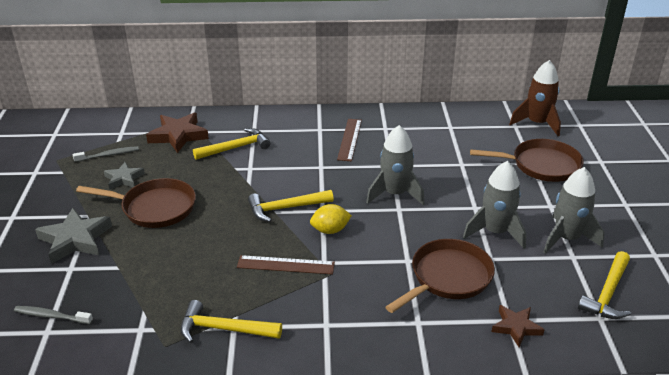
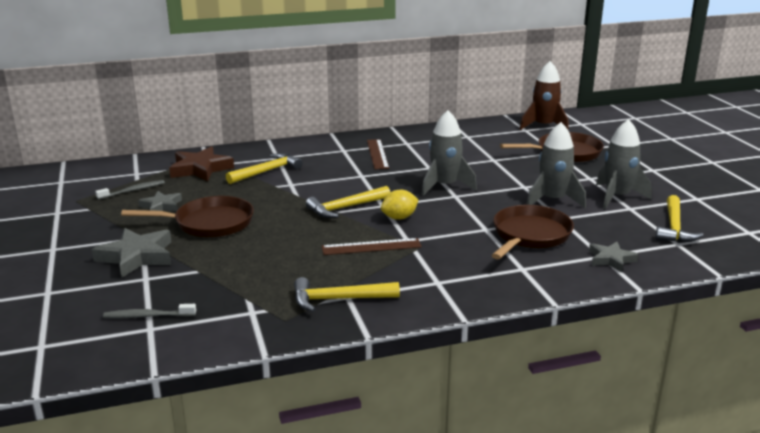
camera: 15 degrees left, 10 degrees down
(516, 327) = (611, 259): brown star -> grey star

